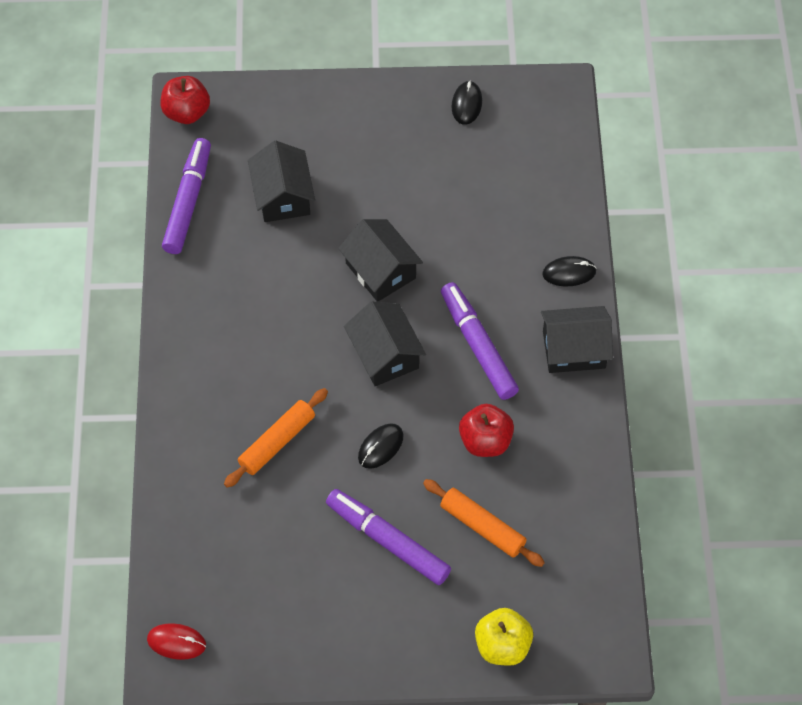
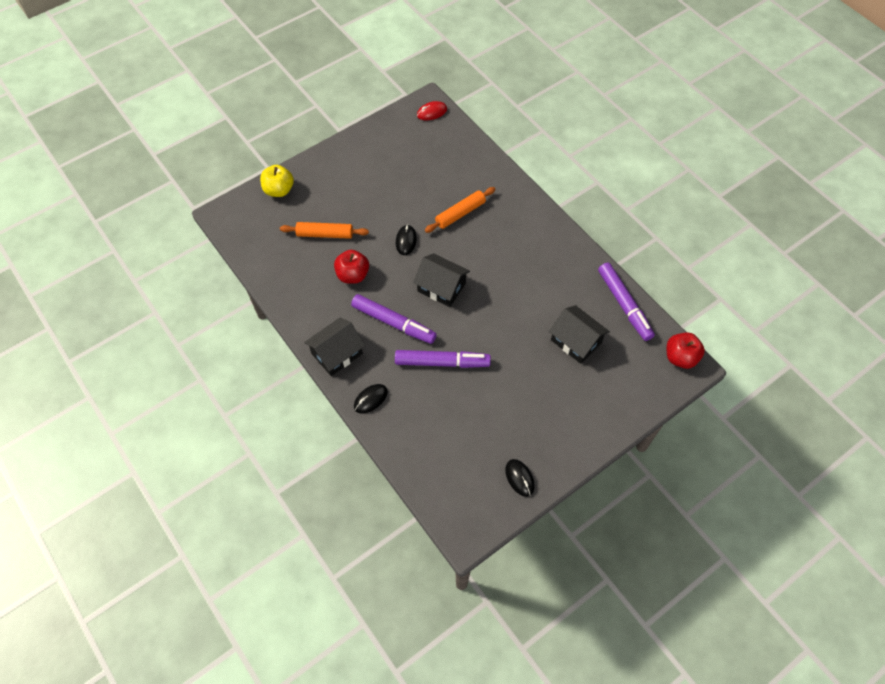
camera: 145 degrees right, 0 degrees up
(277, 442) = (460, 213): orange rolling pin -> orange rolling pin turned 45 degrees clockwise
(380, 270) = (482, 332): black house -> none
(387, 541) = (368, 202): purple marker -> purple marker (442, 362)

